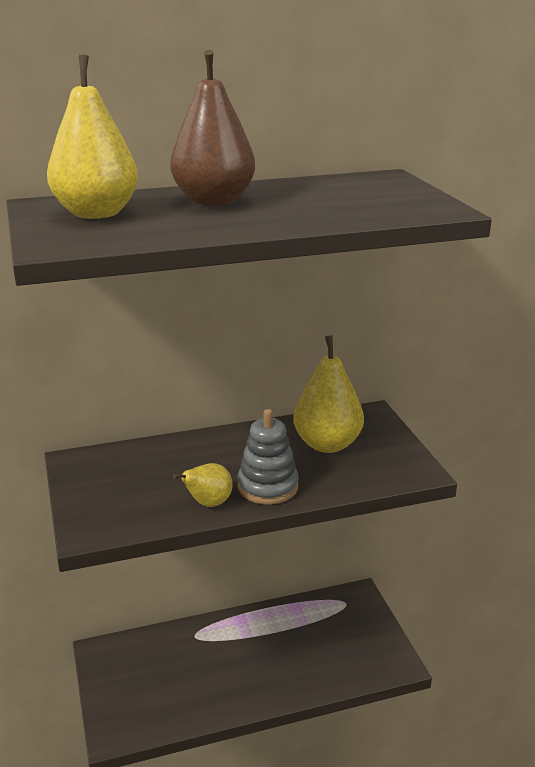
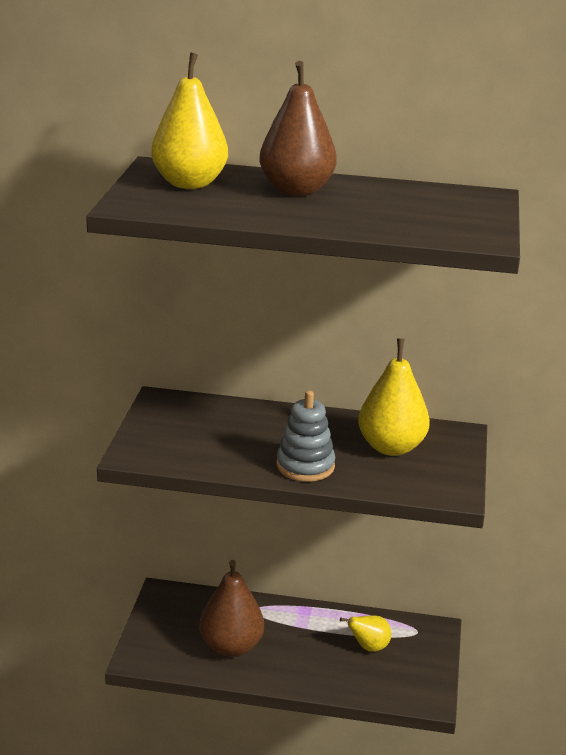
camera: 25 degrees right, 0 degrees up
(197, 683) = (231, 647): none -> brown pear
(208, 504) = (243, 464): yellow pear -> yellow pear (368, 647)

